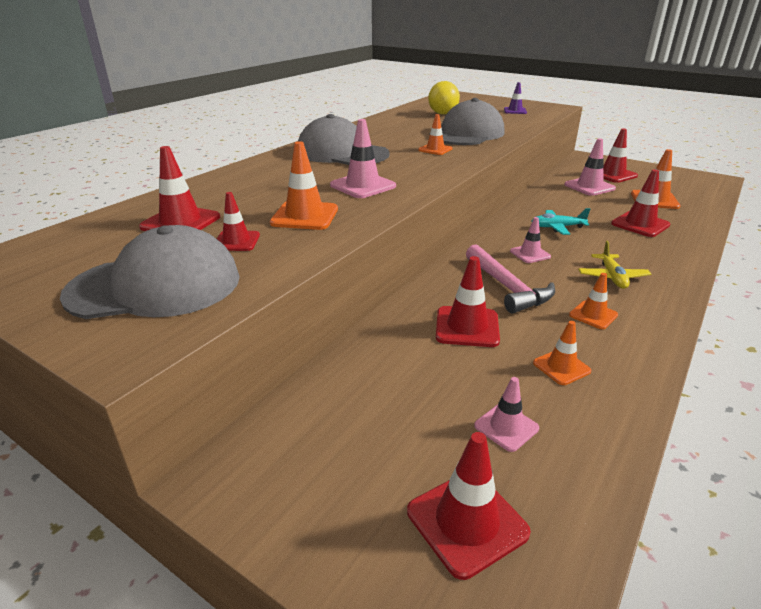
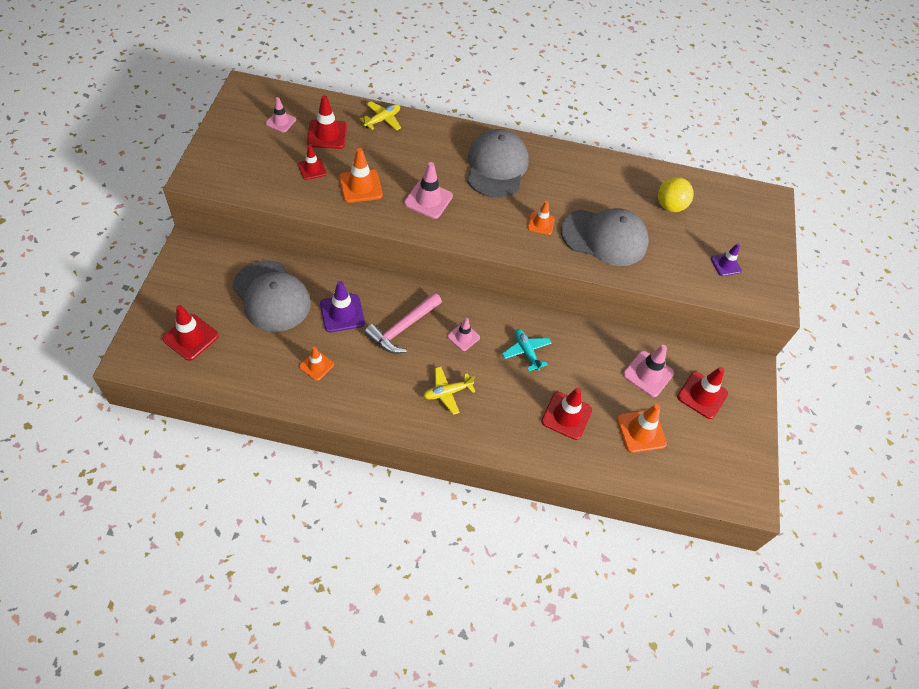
camera: 60 degrees right, 25 degrees up
(156, 286) = (252, 160): grey cap -> grey cap (271, 296)
(201, 188) = (382, 120): none -> yellow plane
(467, 327) = (342, 313): red traffic cone -> purple traffic cone
(506, 427) = (255, 344): pink traffic cone -> pink traffic cone (281, 122)
(593, 315) = (384, 381): orange traffic cone -> none

